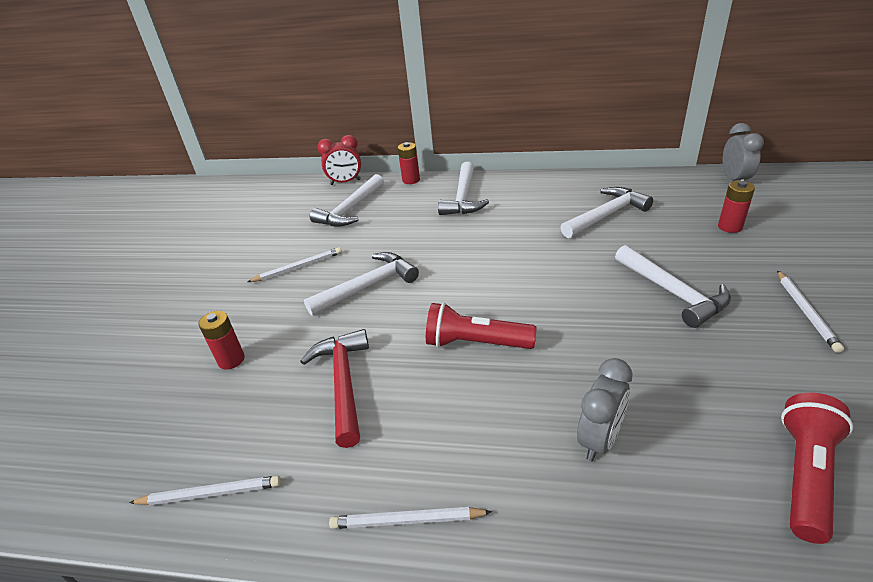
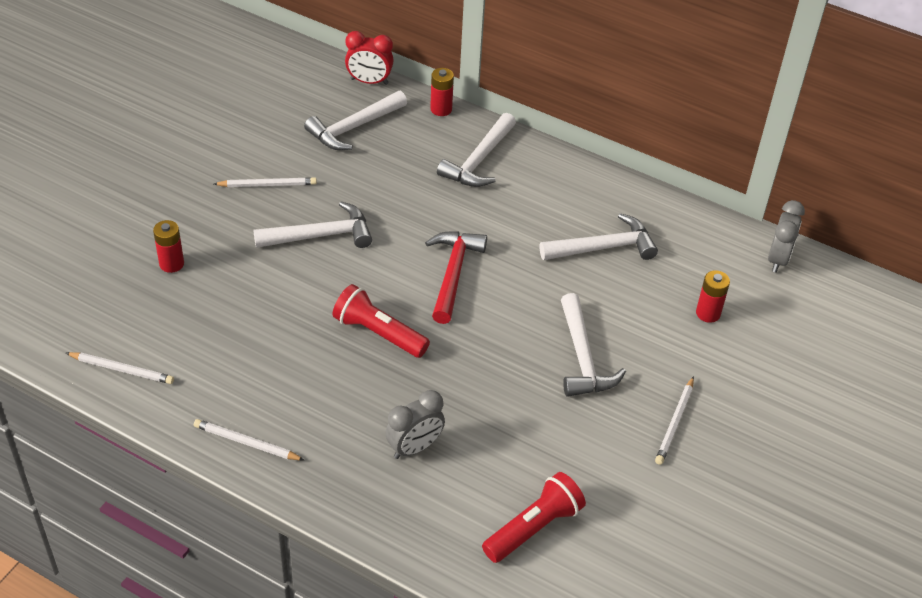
camera: 15 degrees right, 10 degrees up
(343, 383) = (252, 324): red hammer -> red hammer (453, 274)

